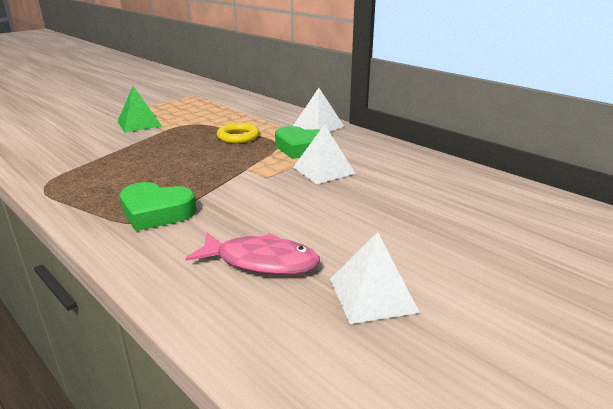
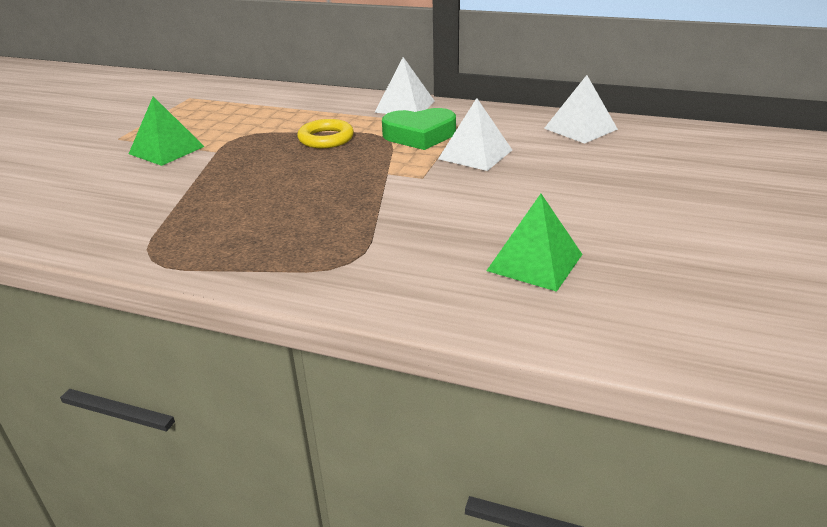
camera: 25 degrees left, 5 degrees up
(156, 212) = (350, 247): green heart -> none
(261, 261) = (534, 262): pink fish -> green pyramid
(372, 295) = (671, 259): white pyramid -> white pyramid (580, 128)

